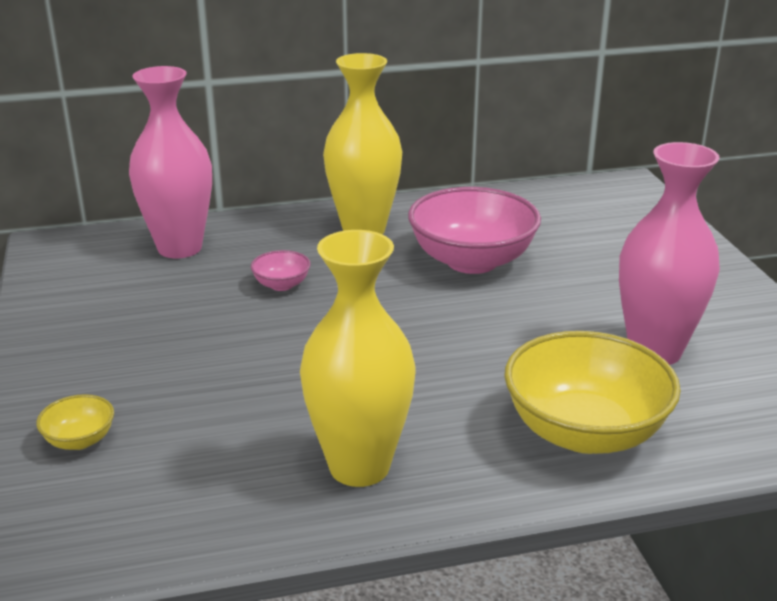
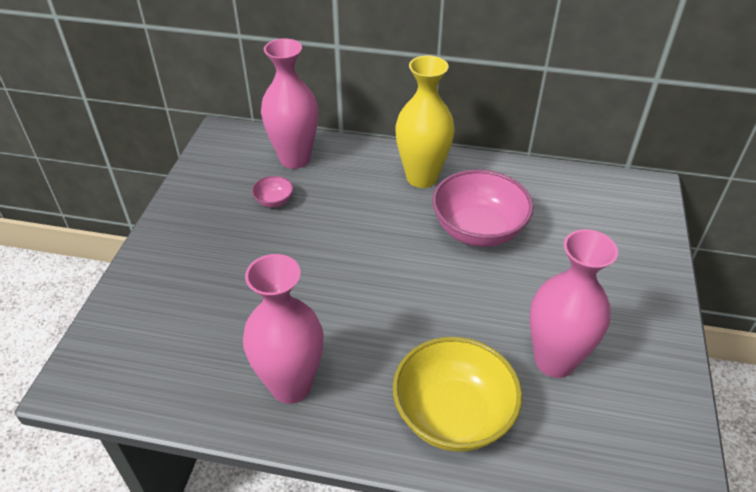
camera: 25 degrees right, 15 degrees up
(80, 440) = (150, 301): yellow bowl -> none
(281, 285) = (338, 212): pink bowl -> pink bowl (274, 201)
(359, 466) = (291, 386): yellow vase -> pink vase

